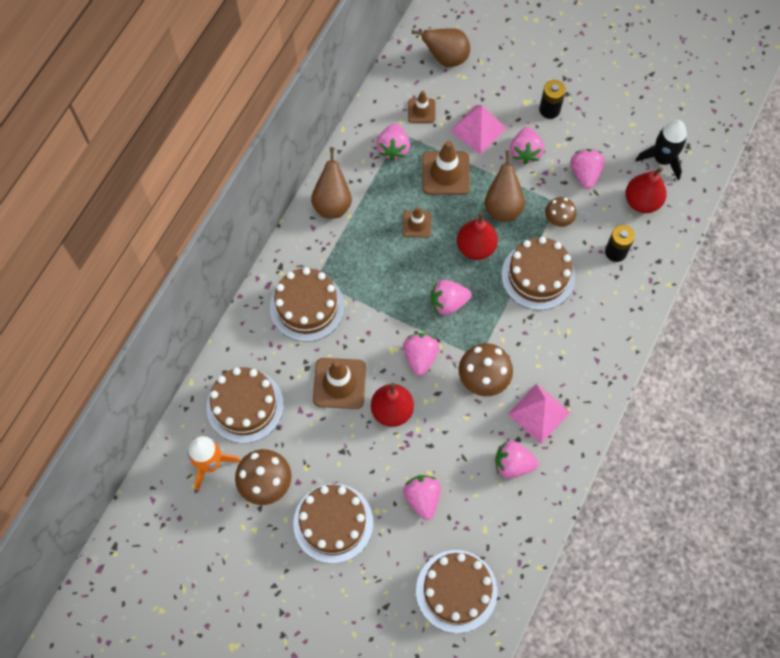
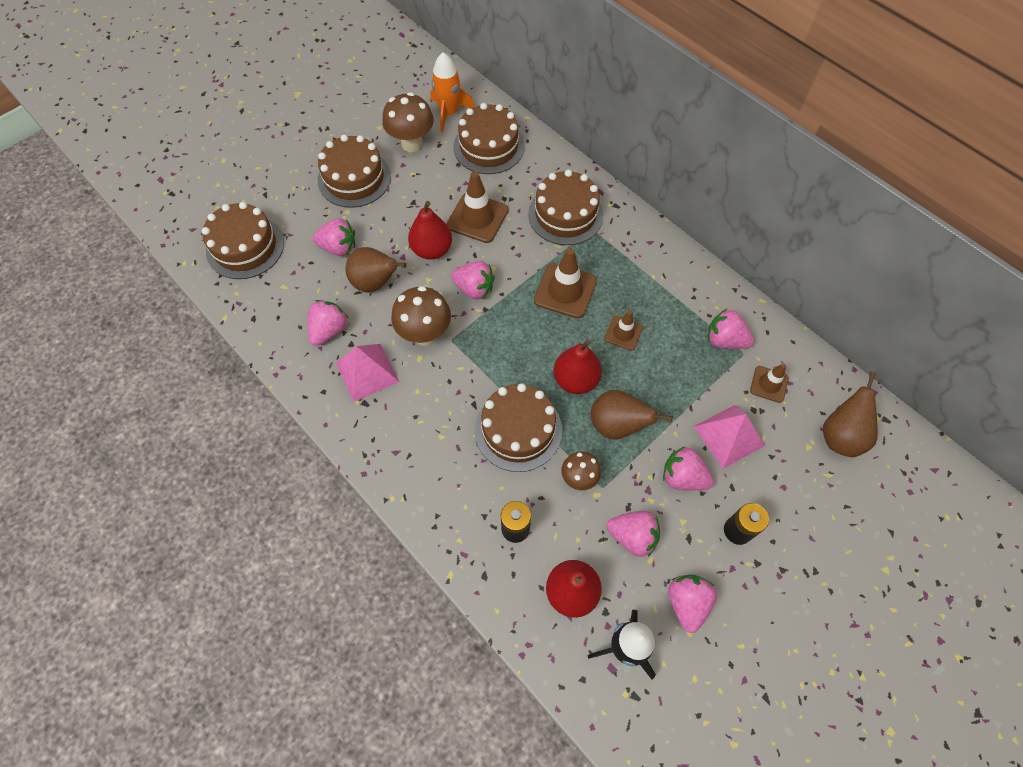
camera: 110 degrees right, 5 degrees down
(332, 203) = (672, 265): brown pear -> brown pear (375, 283)
(445, 173) = (678, 381): brown traffic cone -> brown traffic cone (565, 291)
(448, 302) = (521, 332): pink strawberry -> pink strawberry (687, 603)

